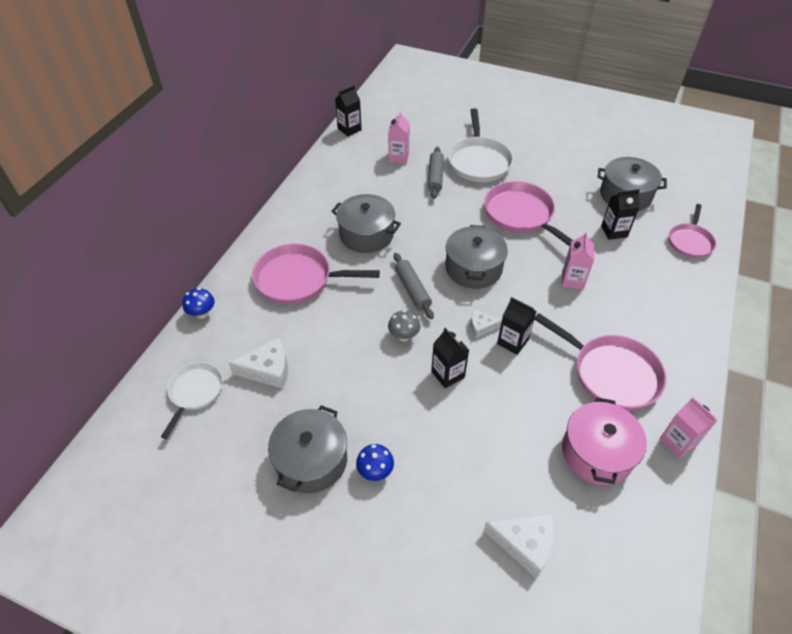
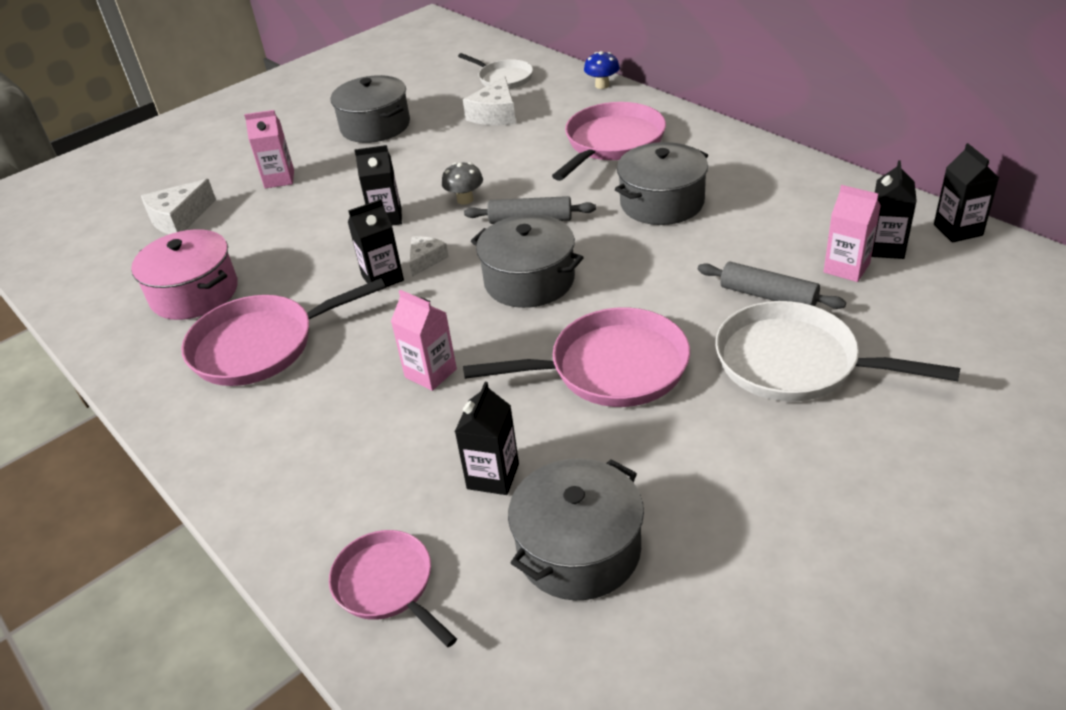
camera: 120 degrees right, 10 degrees down
(375, 148) = (885, 248): none -> black carton
(375, 471) = (330, 155): blue mushroom -> none
(677, 442) = (132, 362): pink carton -> pink carton (279, 179)

